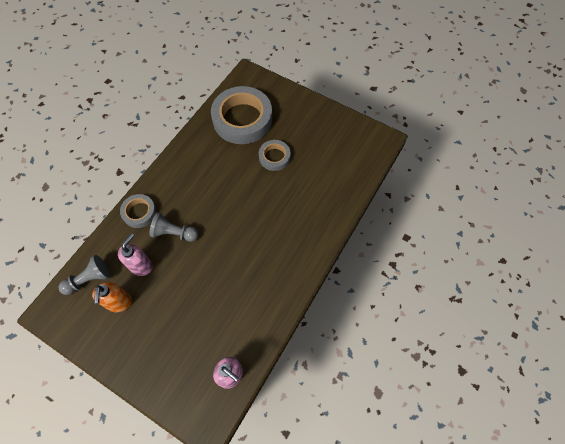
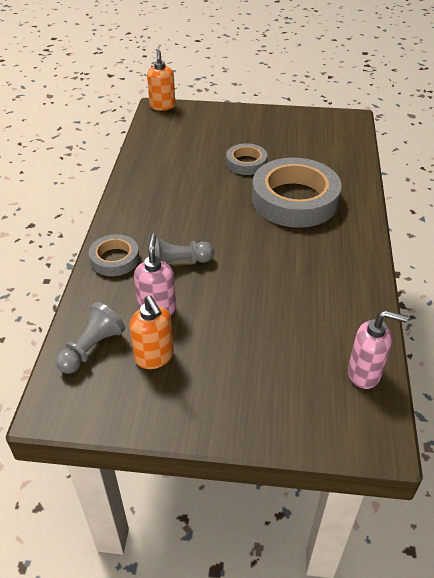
camera: 25 degrees left, 20 degrees down
(242, 119) = (182, 143): grey tape -> grey tape (294, 199)
(251, 74) = (162, 106): none -> orange soap dispenser

